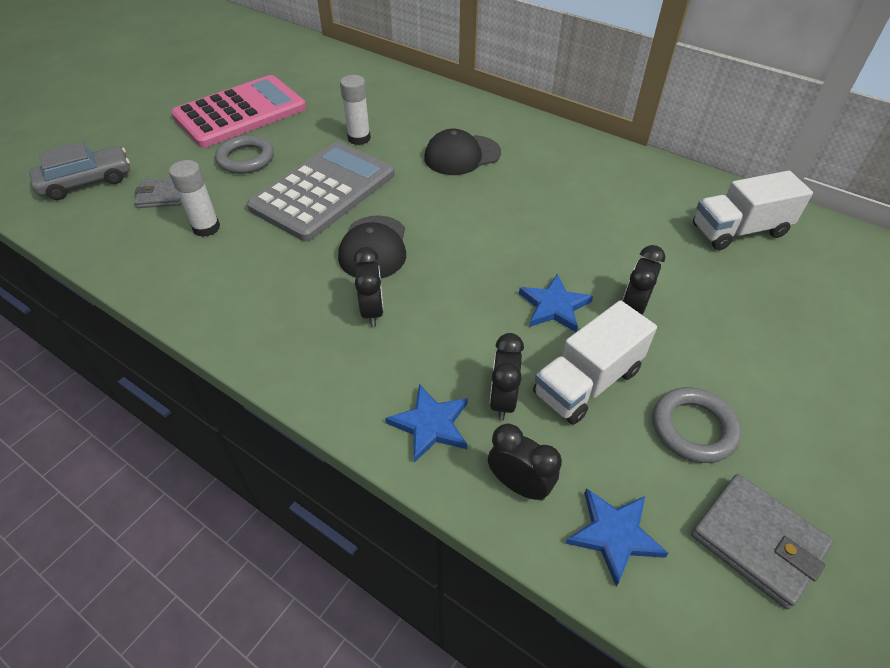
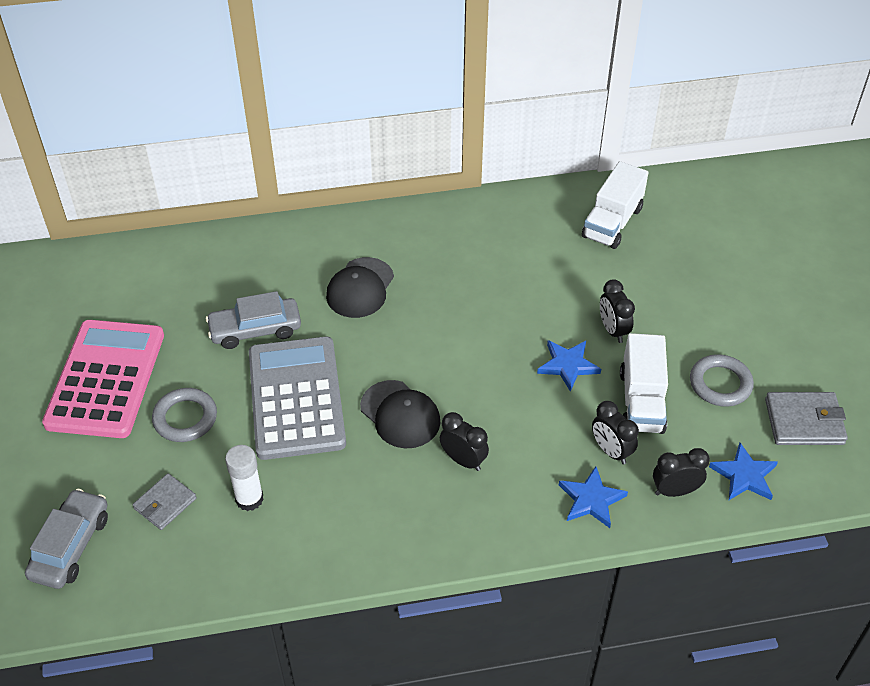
camera: 45 degrees left, 0 degrees up
(359, 138) = (255, 330): white glue stick -> grey car

